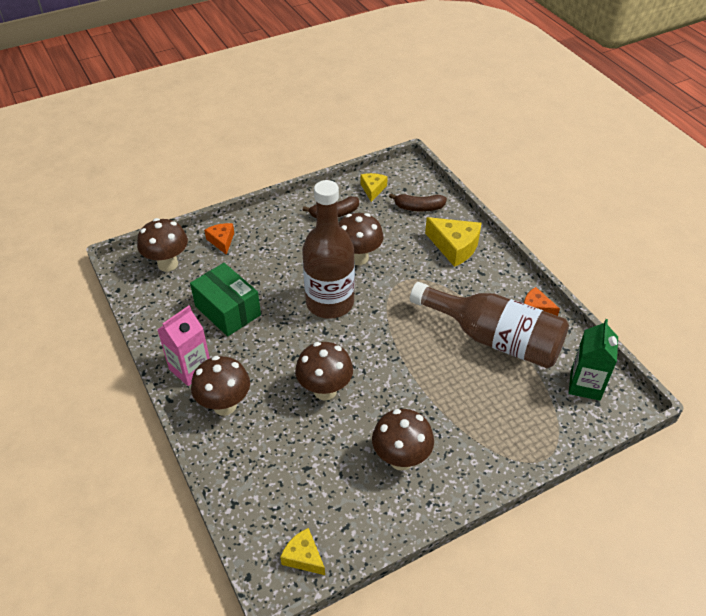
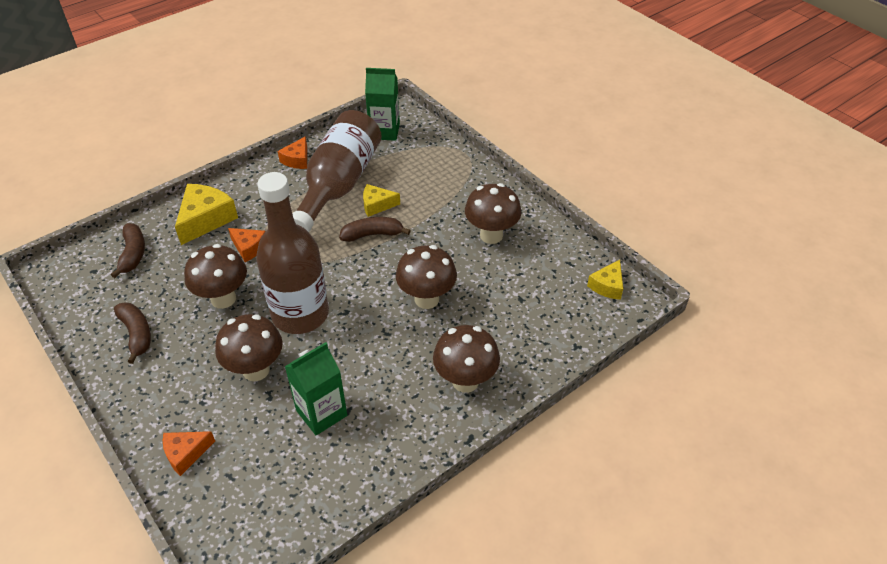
camera: 100 degrees left, 0 degrees up
(168, 264) = (235, 512): brown mushroom -> brown mushroom (256, 370)
(190, 369) = (421, 429): pink carton -> none
(228, 310) = (321, 413): green box -> green carton
(373, 189) = (90, 301): yellow cheese -> yellow cheese (377, 205)
(414, 273) = (249, 248): none -> orange cheese
(418, 359) = (372, 234): none -> brown banana

